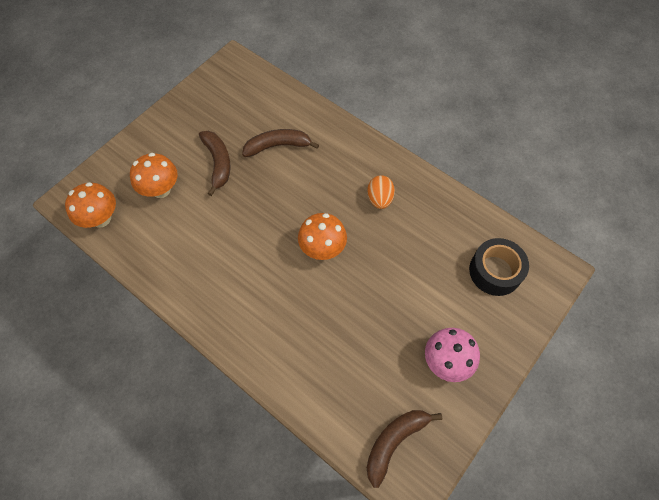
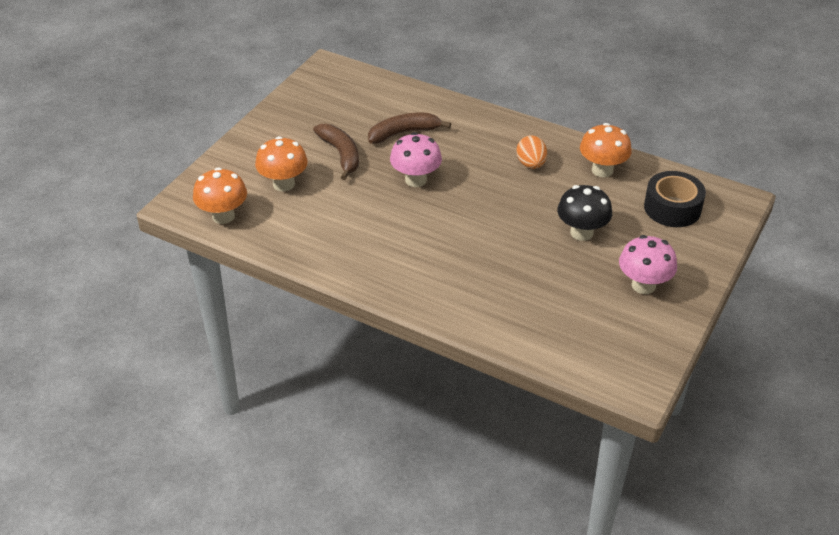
camera: 10 degrees left, 20 degrees down
(274, 202) = (415, 180): none -> pink mushroom
(322, 249) = (482, 212): orange mushroom -> orange mushroom (602, 170)
(394, 442) = (609, 355): brown banana -> none
(405, 288) = (581, 233): none -> black mushroom

